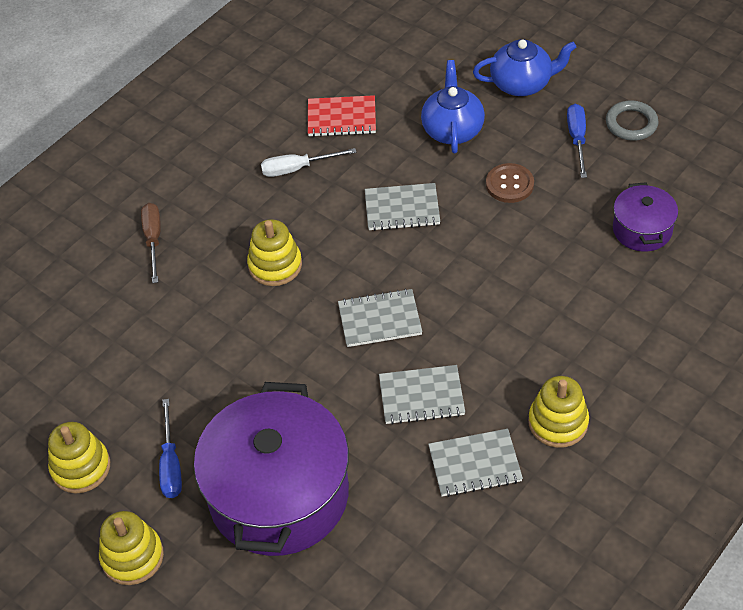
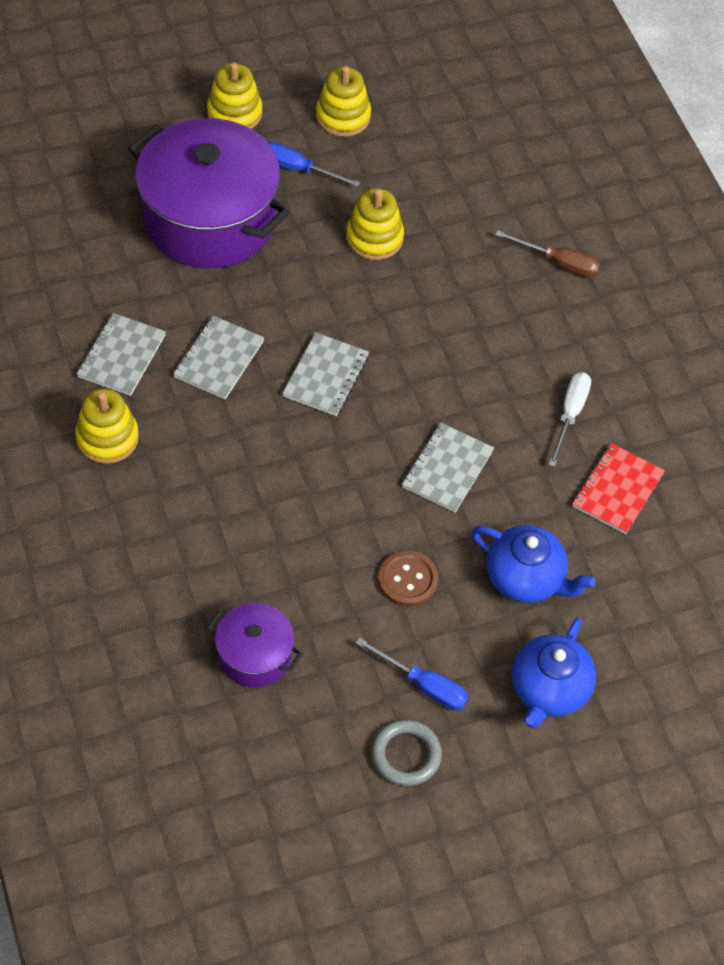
camera: 115 degrees right, 5 degrees up
(275, 265) = (454, 334): yellow stacking toy -> yellow stacking toy (374, 238)

